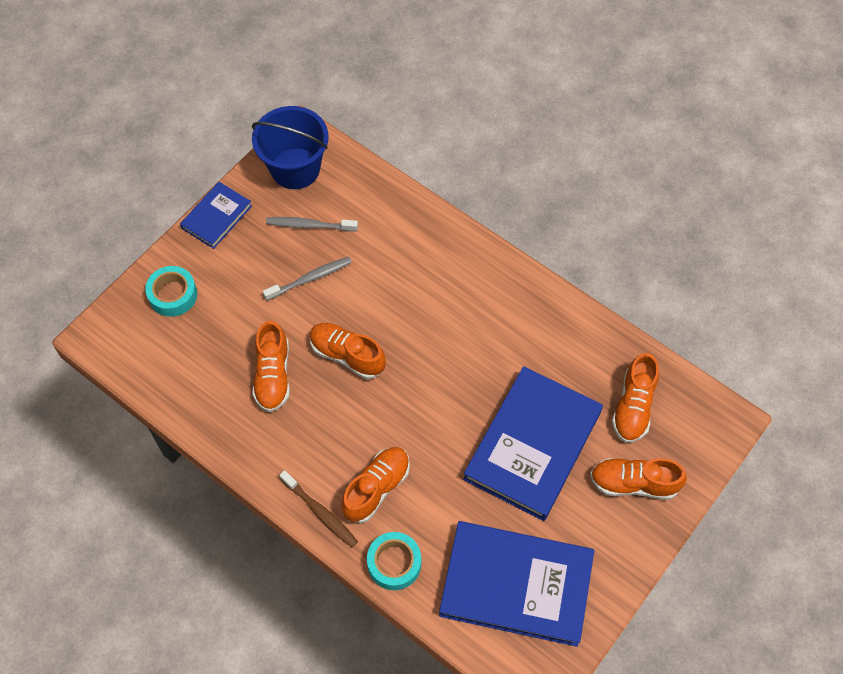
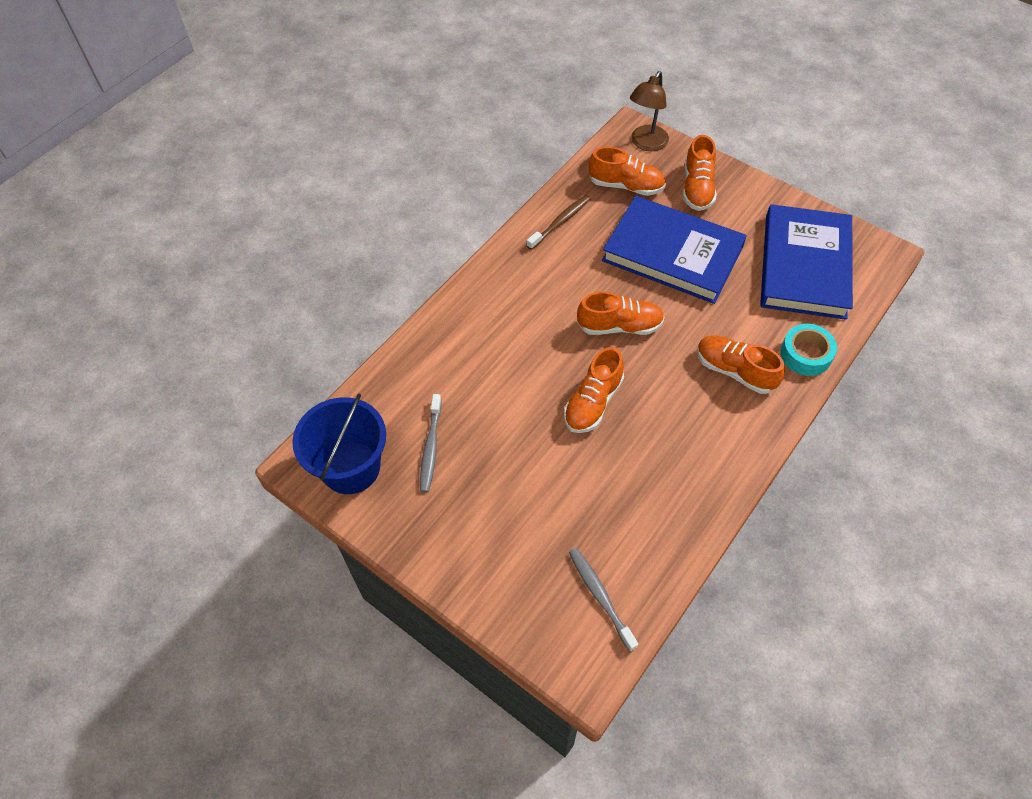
camera: 90 degrees left, 5 degrees down
(173, 295) = (525, 588): turquoise tape -> none
(216, 217) = (415, 549): blue book -> none
(273, 375) = (622, 471): orange shoe -> orange shoe (619, 326)
(310, 278) = (501, 442): grey toothbrush -> grey toothbrush (600, 596)
(320, 512) = (768, 417): brown toothbrush -> brown toothbrush (560, 222)
(704, 434) = (646, 144): none -> brown lamp

